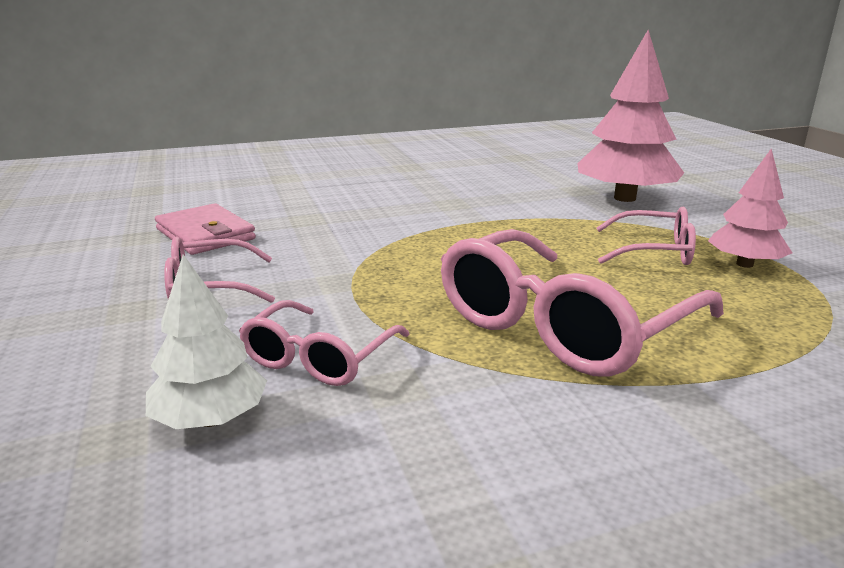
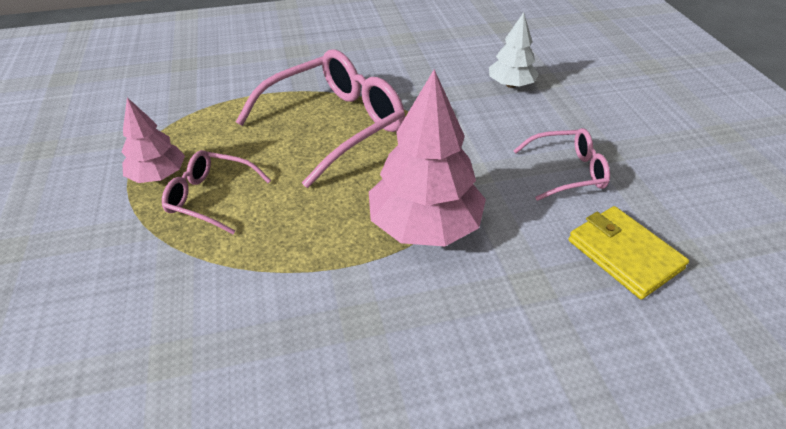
camera: 175 degrees left, 20 degrees up
(205, 234) = (624, 254): pink wallet -> yellow wallet
(319, 358) = (472, 111): pink glasses -> none
(625, 198) = (135, 319): pink tree -> pink tree (424, 225)

